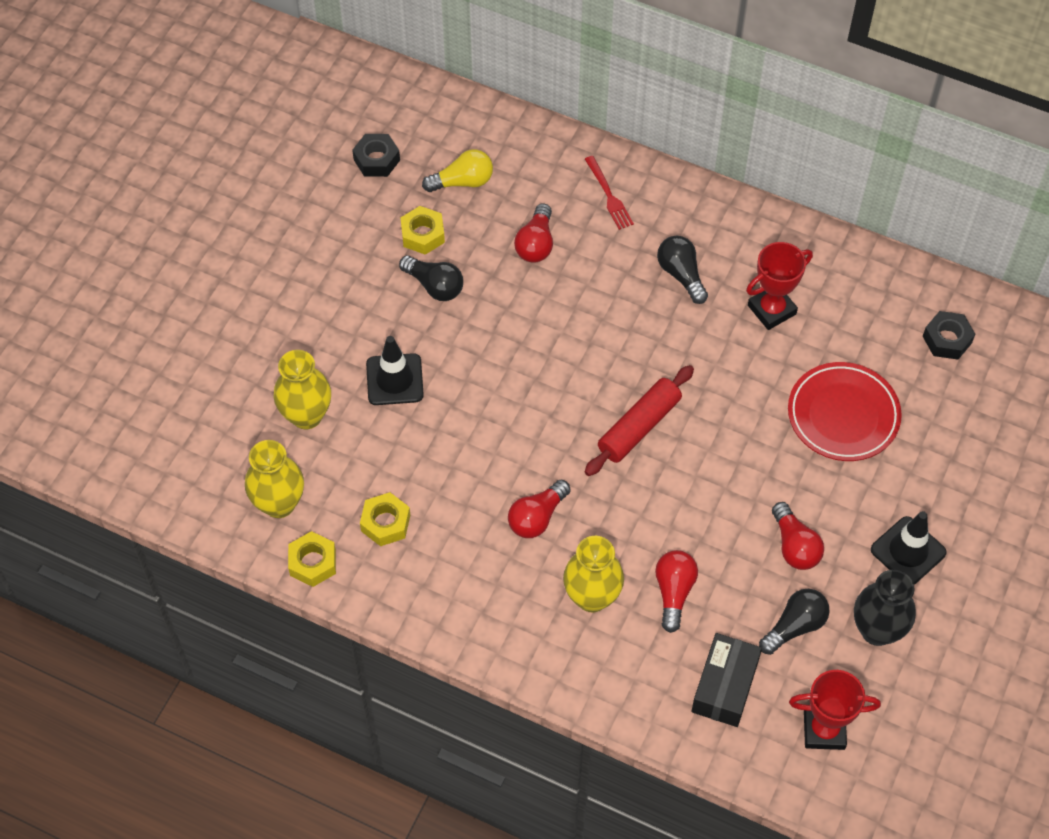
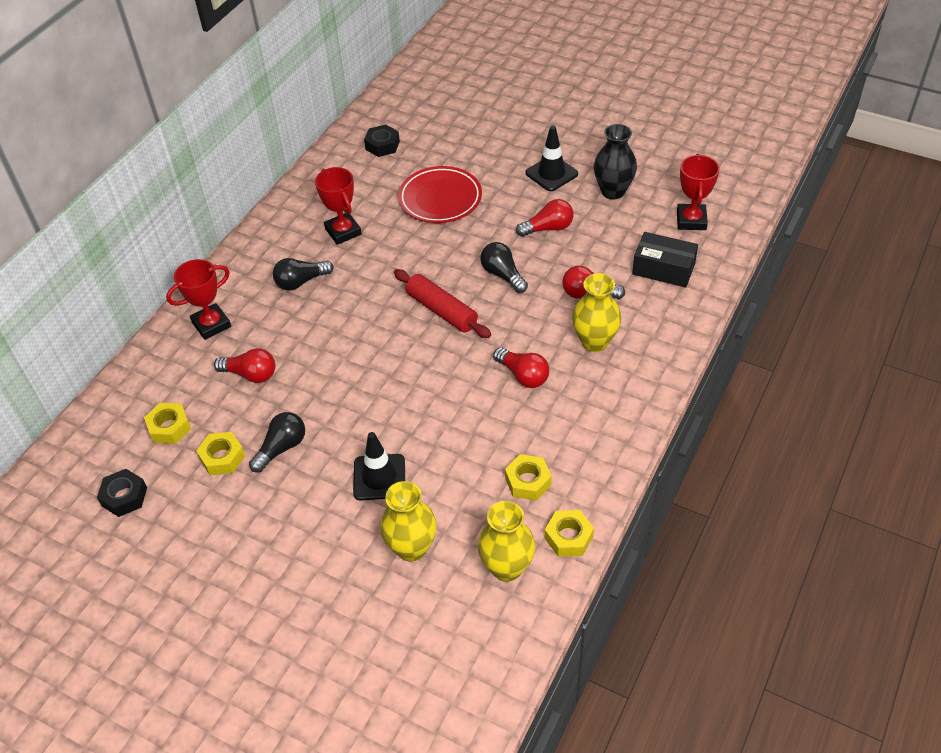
camera: 85 degrees left, 10 degrees down
(462, 182) = (169, 427): yellow light bulb -> yellow nut
(609, 196) = (211, 324): red fork -> red trophy
(795, 626) = (612, 231): black light bulb -> black light bulb (502, 275)

